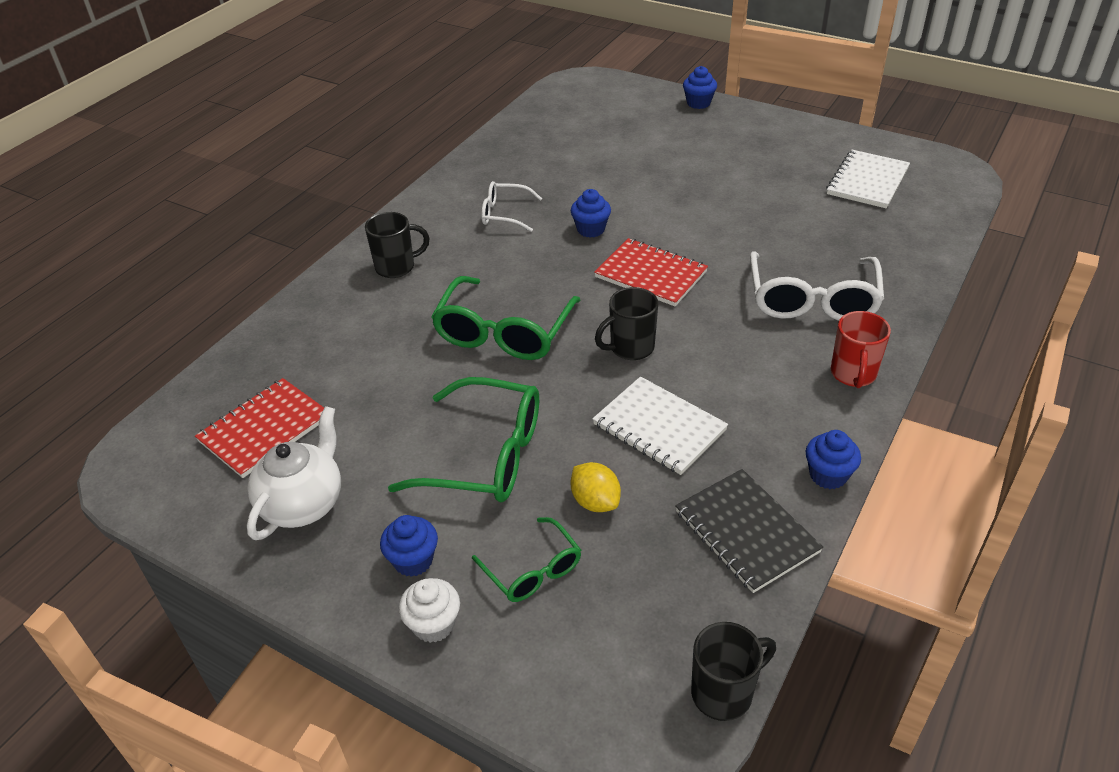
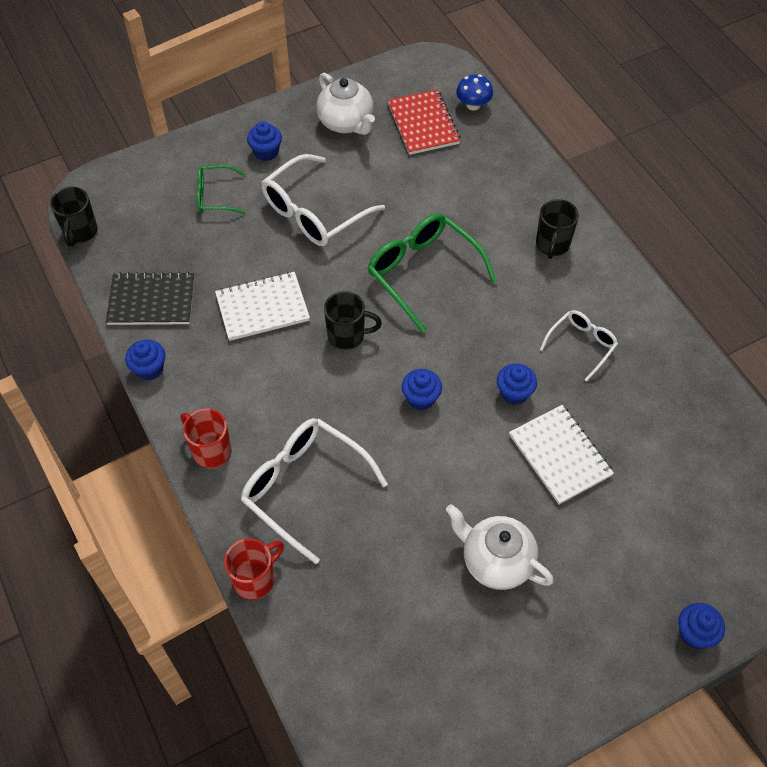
camera: 120 degrees right, 15 degrees up
(204, 400) = (473, 105): none -> blue mushroom
(433, 624) = (220, 145): white cupcake -> none
(485, 456) = (314, 212): green glasses -> white glasses
(595, 501) = (235, 245): yellow lemon -> none
(630, 348) = (347, 335): black mug -> black mug turned 90 degrees clockwise
(651, 274) = (421, 398): red notebook -> blue cupcake
(748, 186) = (496, 561): none -> white teapot
(867, 181) = (429, 678): white notebook -> white notebook (560, 455)
(919, 287) = (255, 579): none -> red mug

